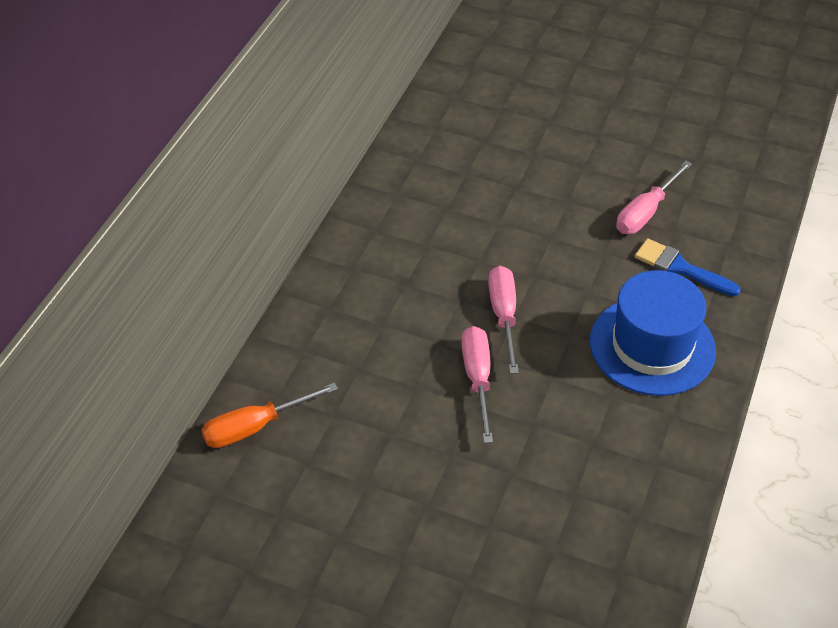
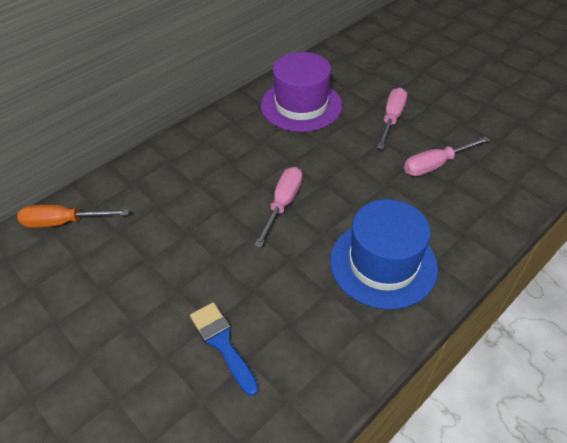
camera: 25 degrees right, 0 degrees up
(444, 181) = (301, 105): none -> purple hat
(477, 379) = (234, 242): pink screwdriver -> pink screwdriver (391, 119)
(680, 268) = (440, 212): blue brush -> blue brush (222, 343)

